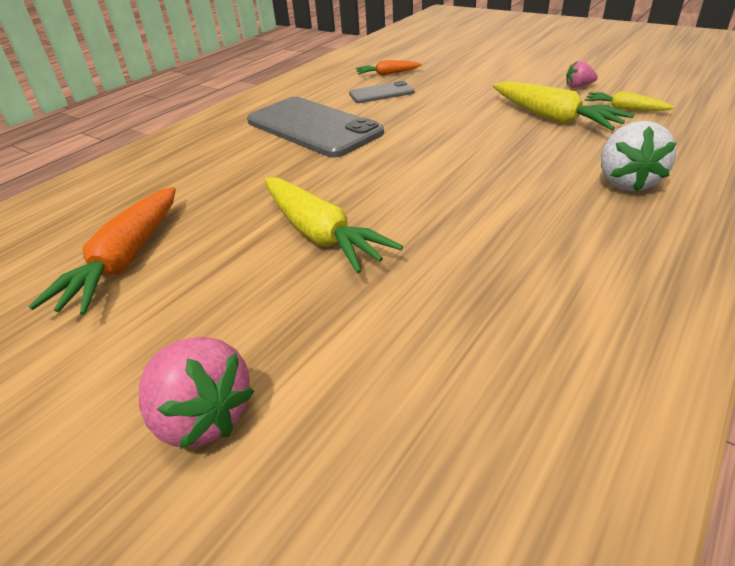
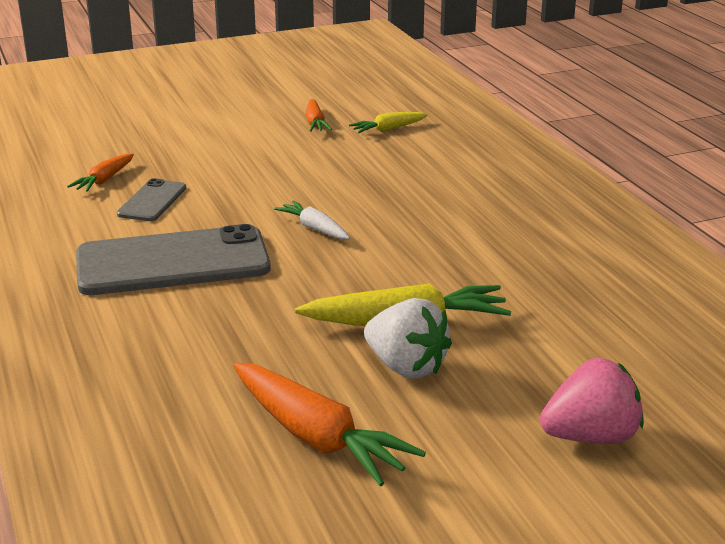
camera: 60 degrees left, 10 degrees down
(420, 147) = (314, 228): none -> white carrot
(553, 118) = (357, 158): yellow carrot -> none
(578, 86) = (315, 123): pink strawberry -> orange carrot
(626, 182) = (497, 183): white strawberry -> white strawberry (406, 367)

